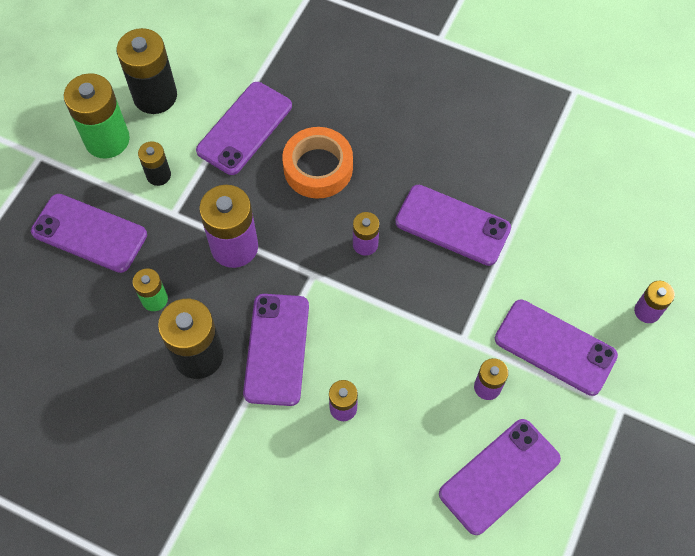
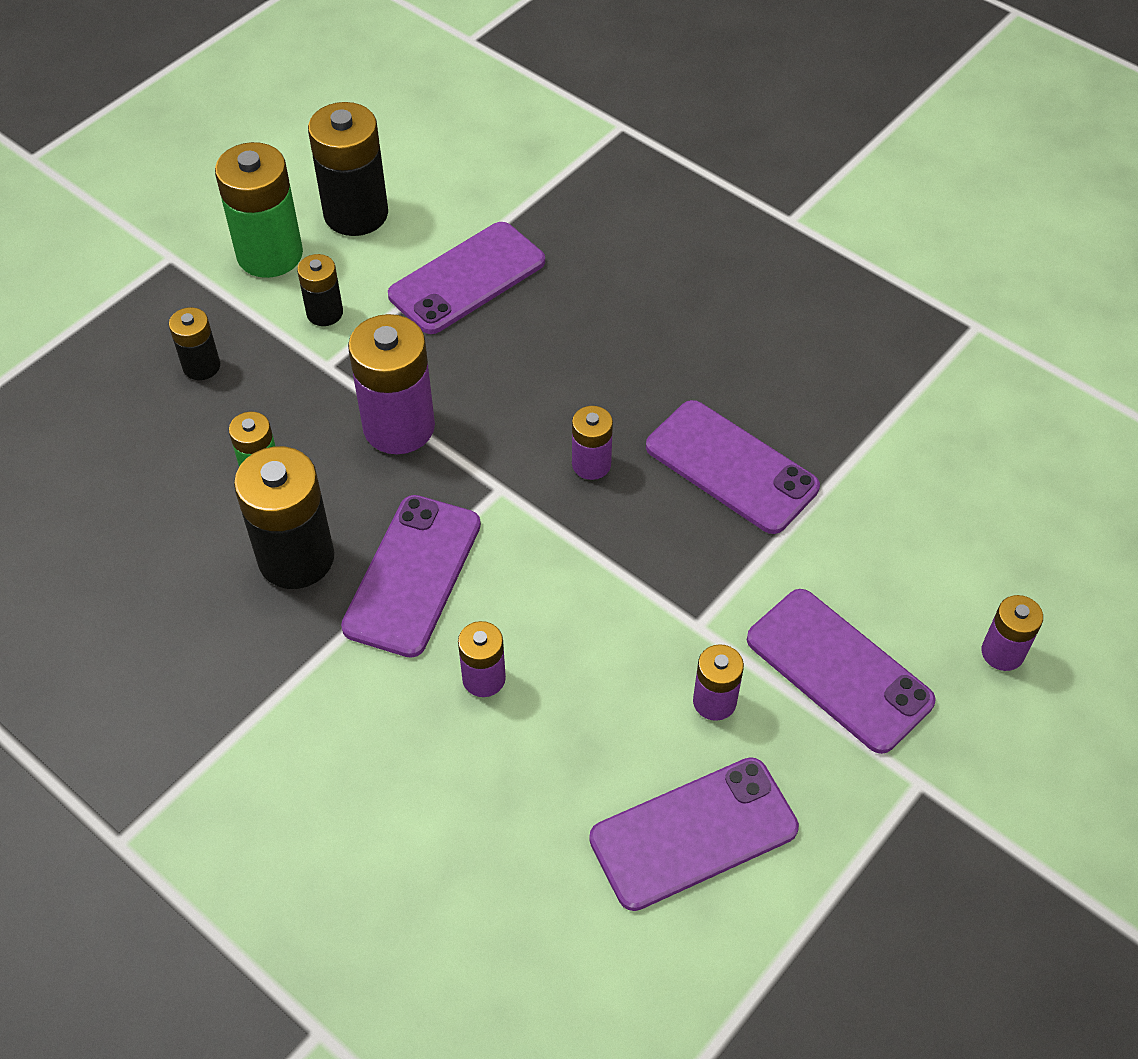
camera: 15 degrees right, 10 degrees down
(89, 233) = (201, 366): purple phone -> black battery
(318, 168) = (555, 350): orange tape -> none

